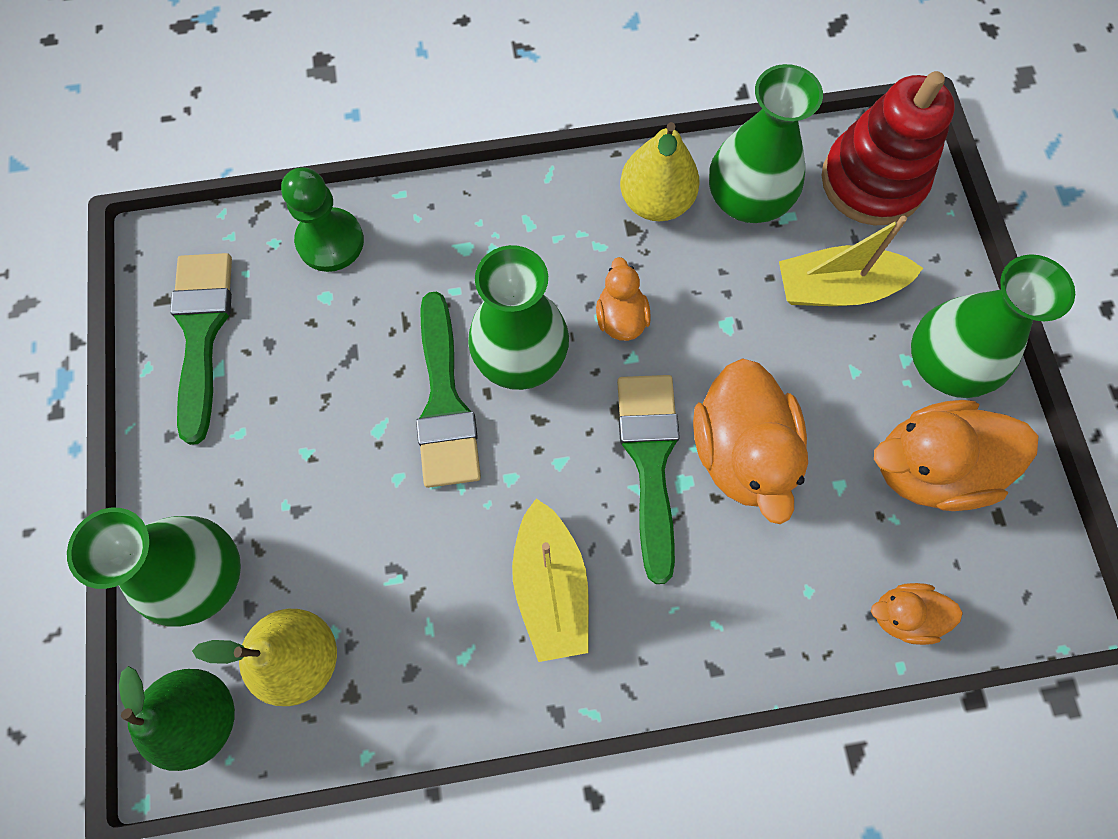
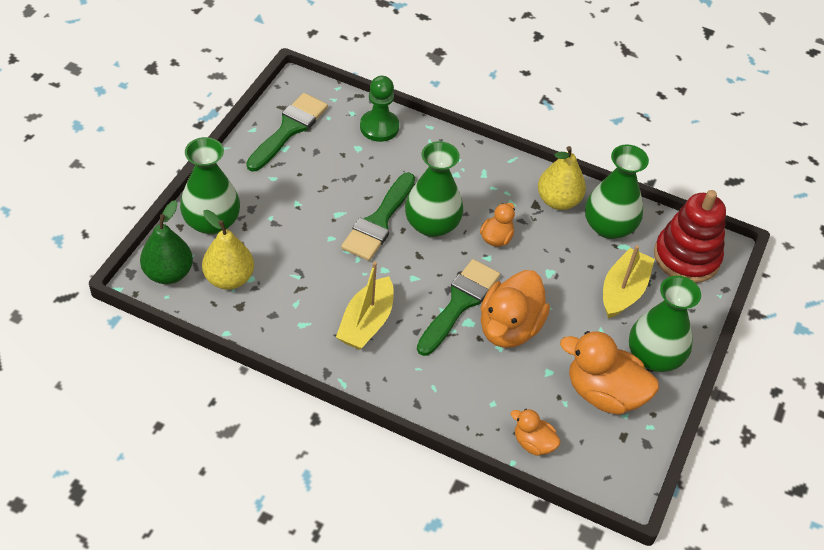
camera: 30 degrees right, 20 degrees down
(837, 288) = (623, 291): yellow boat -> yellow boat turned 90 degrees clockwise

